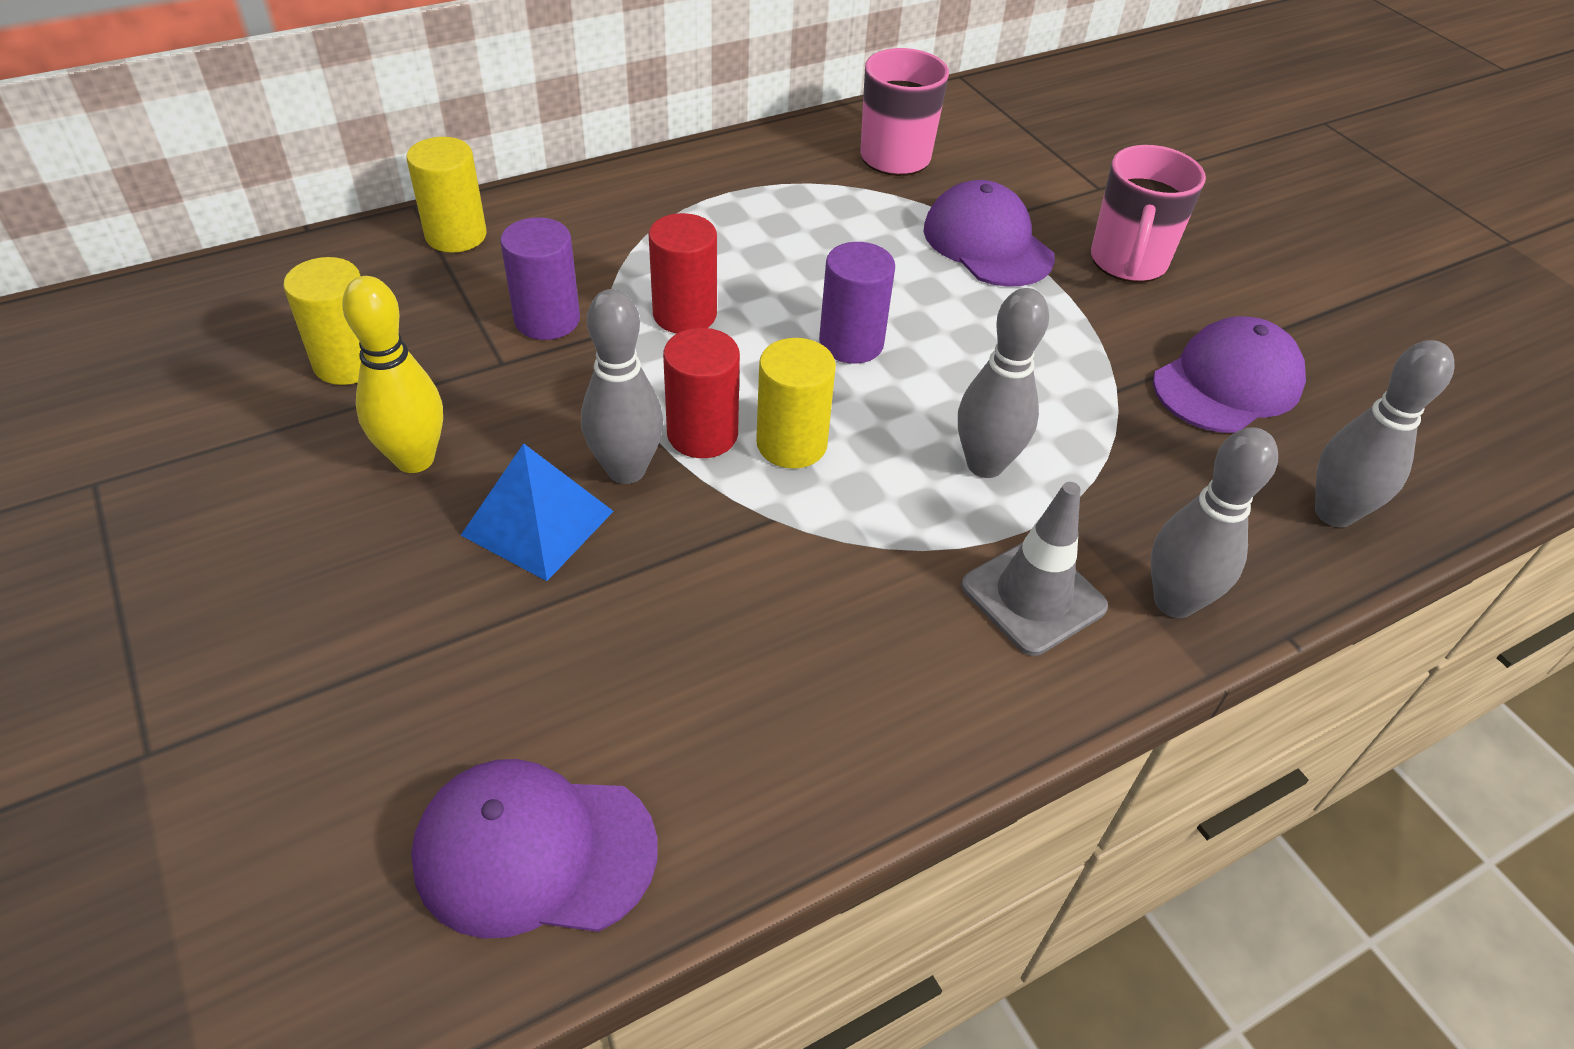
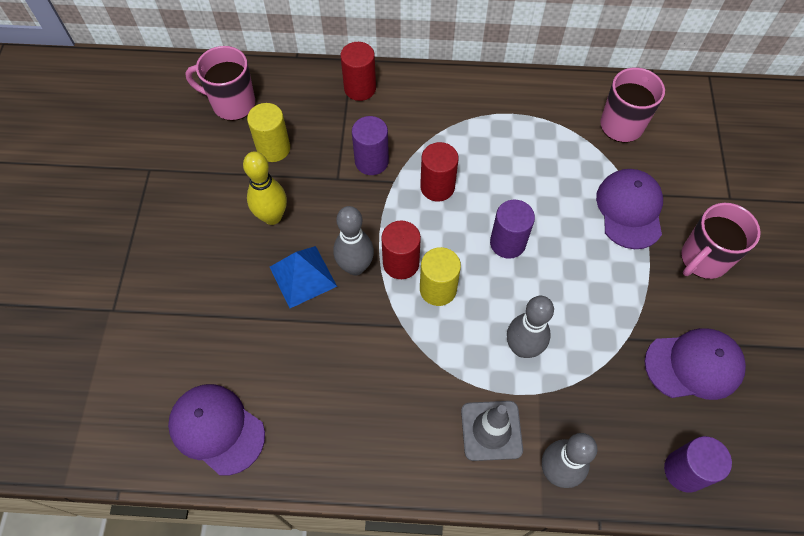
camera: 35 degrees right, 15 degrees up
(220, 328) = (232, 104): none -> pink mug
(456, 235) = (360, 88): yellow cylinder -> red cylinder
(1334, 513) = (684, 471): grey bowling pin -> purple cylinder

